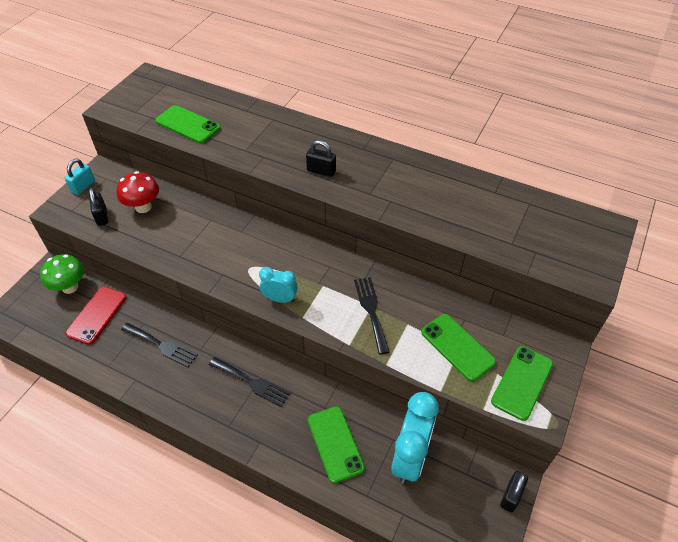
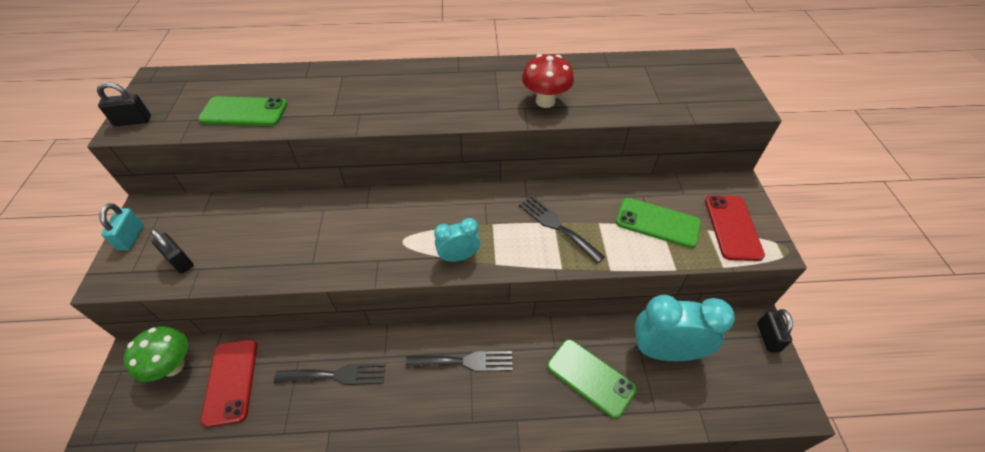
camera: 30 degrees left, 0 degrees up
(143, 207) = (229, 229): red mushroom -> red mushroom (545, 101)
(321, 171) = (433, 105): black padlock -> black padlock (133, 121)
(410, 457) = (665, 351): turquoise clock -> turquoise clock turned 75 degrees counterclockwise
(522, 382) = (732, 227): green phone -> red phone

